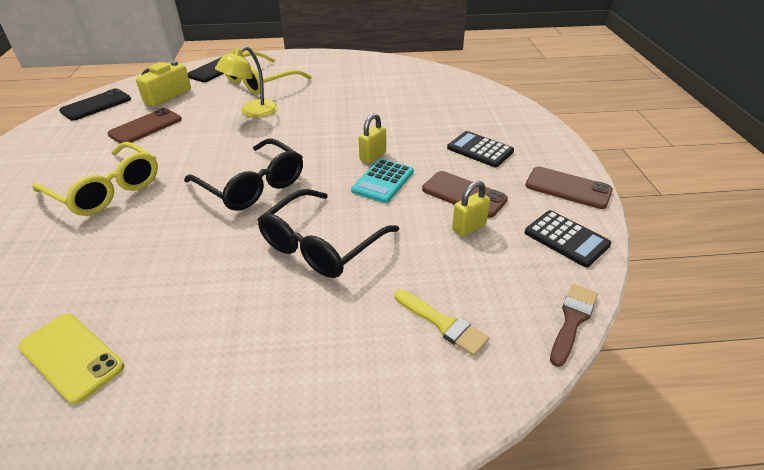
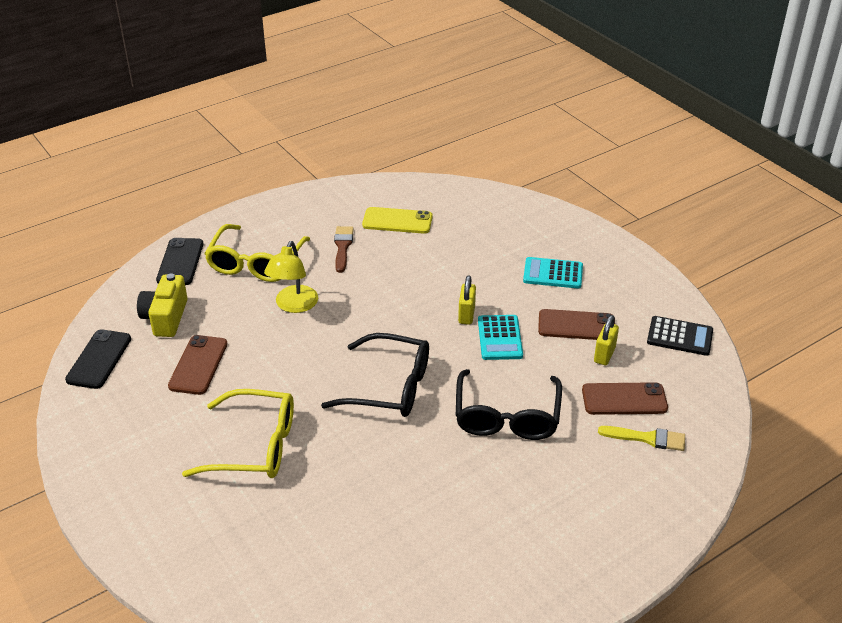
camera: 30 degrees left, 0 degrees up
(71, 357) = (415, 578): yellow phone -> yellow phone (397, 221)
(480, 150) = (553, 273): black calculator -> turquoise calculator
(568, 188) = (650, 288): brown phone -> brown phone (624, 399)
(572, 320) = (725, 399): brown brush -> brown brush (342, 247)

